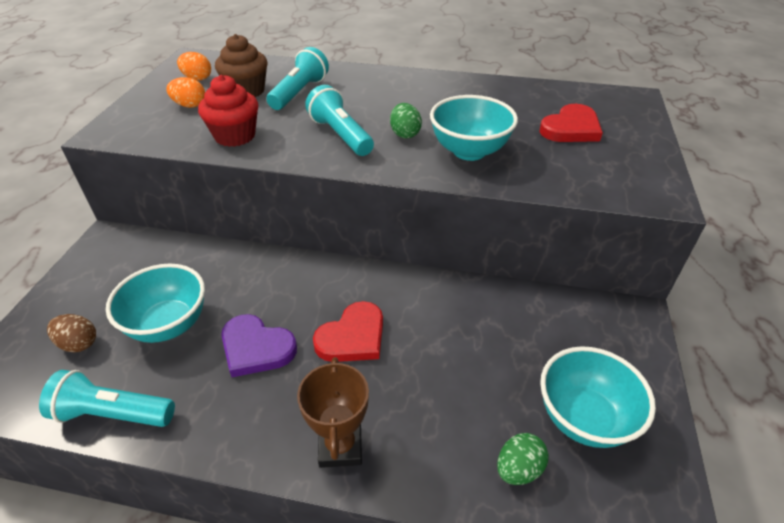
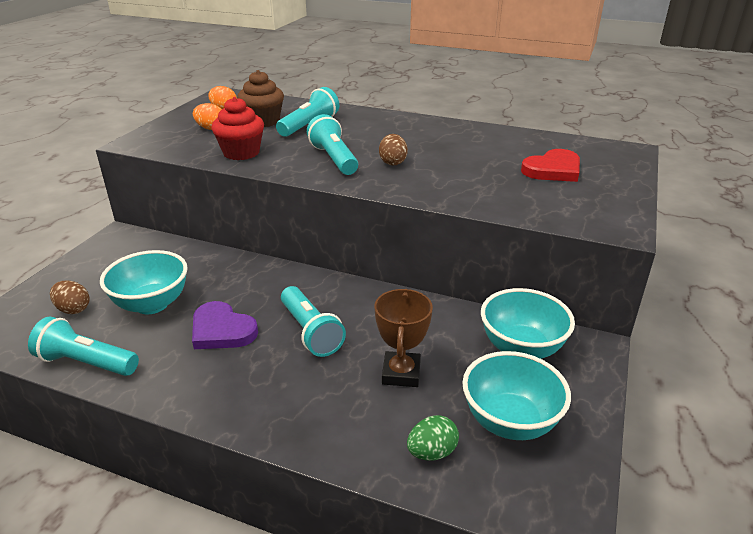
camera: 10 degrees right, 10 degrees down
(340, 446) = (273, 412): brown trophy -> brown trophy (401, 373)
(353, 337) = (310, 332): red heart -> turquoise flashlight
(405, 134) = (392, 162): green egg -> brown egg
(469, 151) = (447, 179): turquoise bowl -> turquoise bowl (521, 348)

